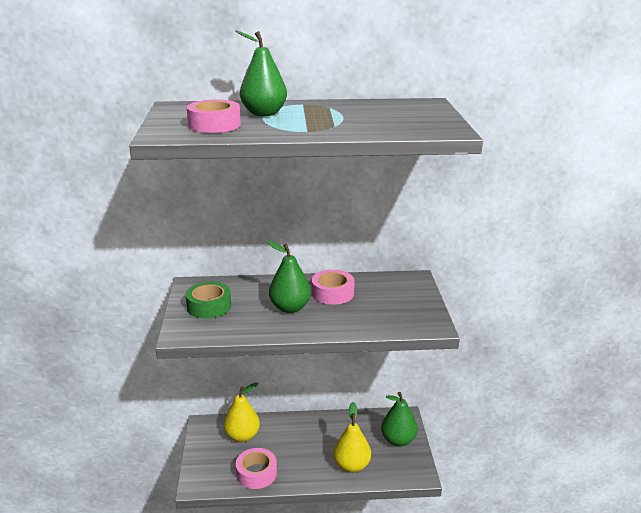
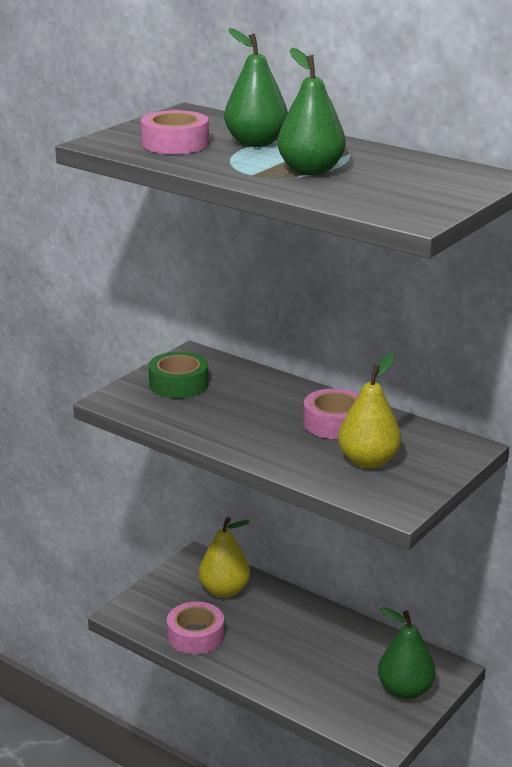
camera: 40 degrees right, 0 degrees up
(290, 308) = (260, 419): green pear -> green pear (310, 171)
(351, 466) = (311, 686): yellow pear -> yellow pear (368, 461)

